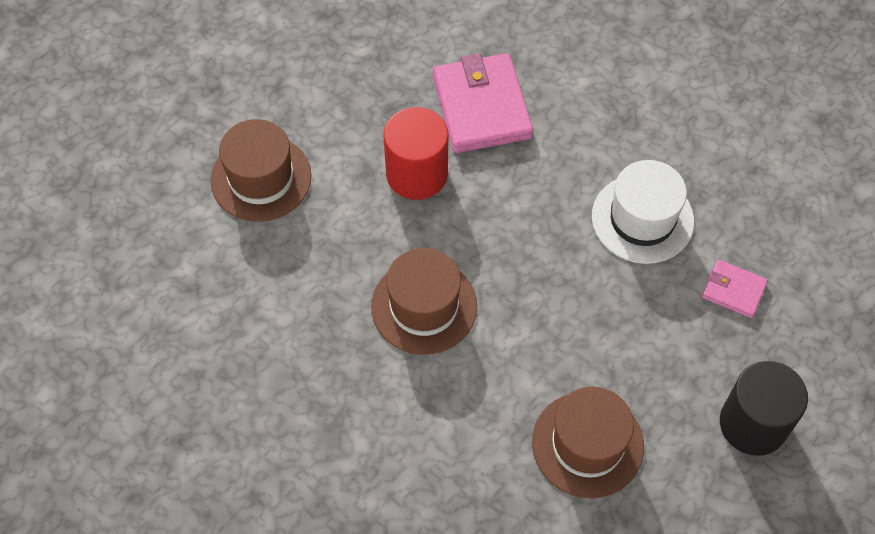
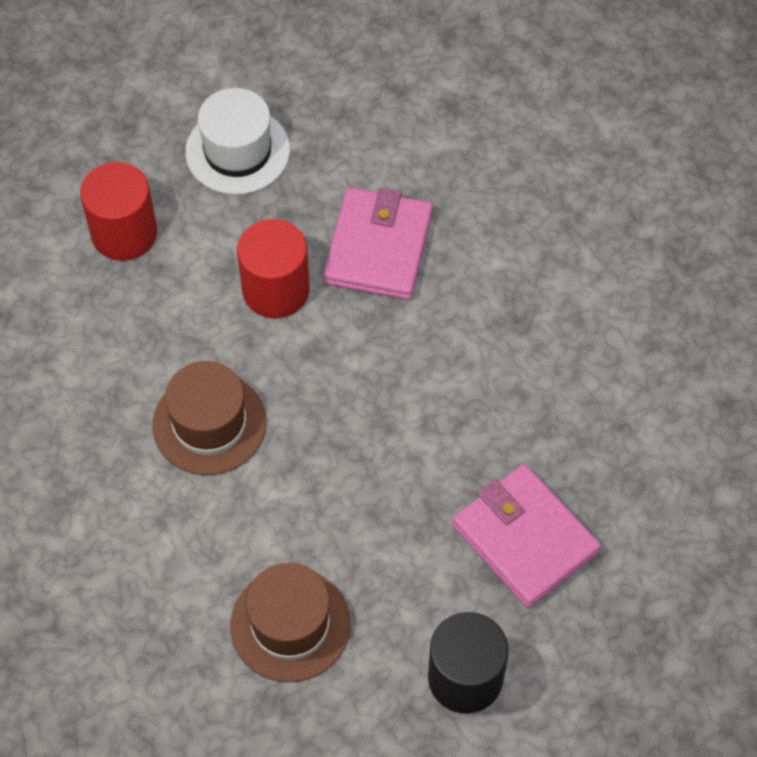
camera: 25 degrees right, 0 degrees up
(261, 178) = (124, 233): brown hat -> red cylinder
(642, 219) = (475, 428): white hat -> white hat (237, 151)
(733, 290) = (525, 538): pink wallet -> pink wallet, size x1.95

